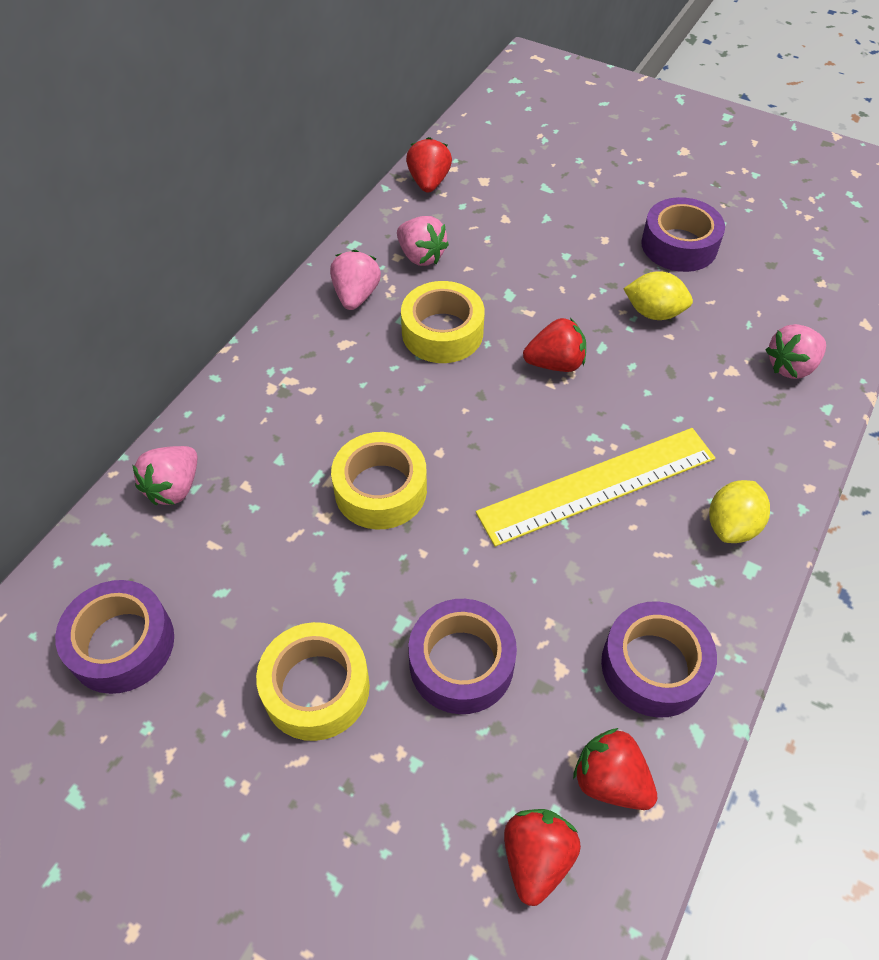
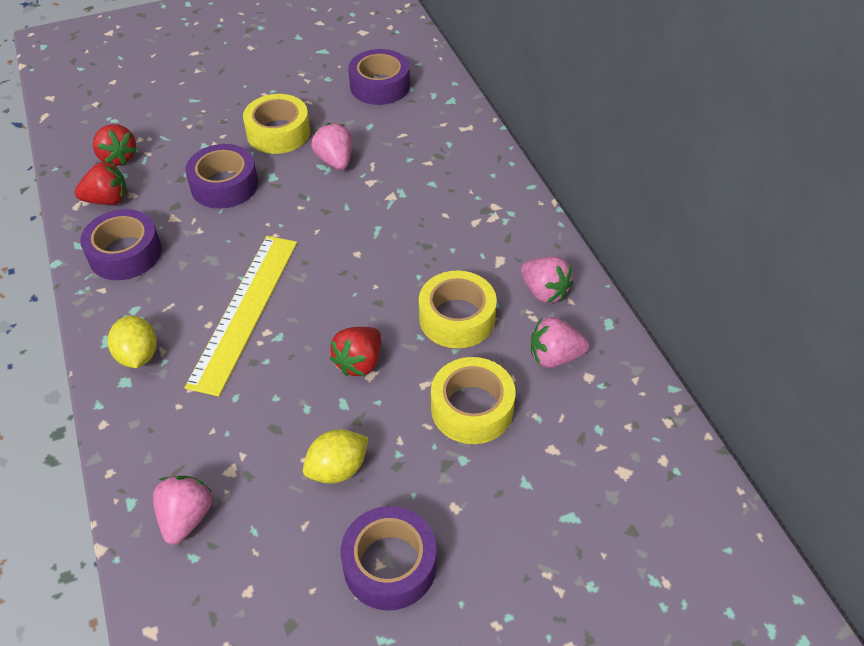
camera: 130 degrees right, 5 degrees down
(174, 487) = (458, 136): pink strawberry -> pink strawberry (335, 161)
(380, 489) = (361, 213): yellow tape -> yellow tape (472, 408)
(429, 182) = (655, 425): red strawberry -> none

